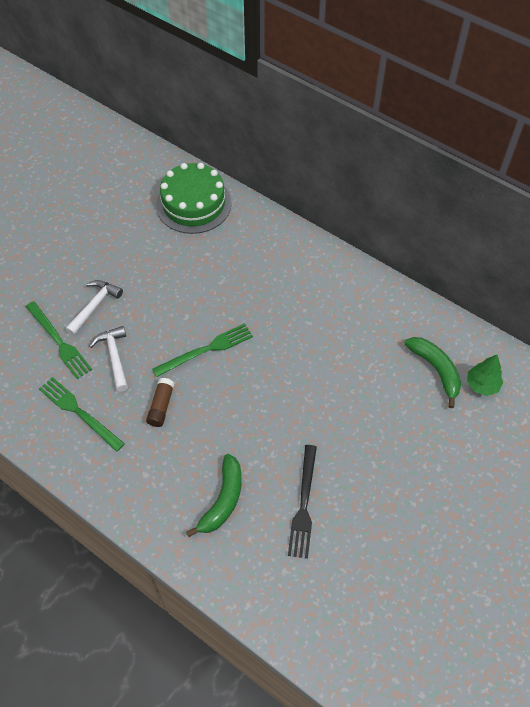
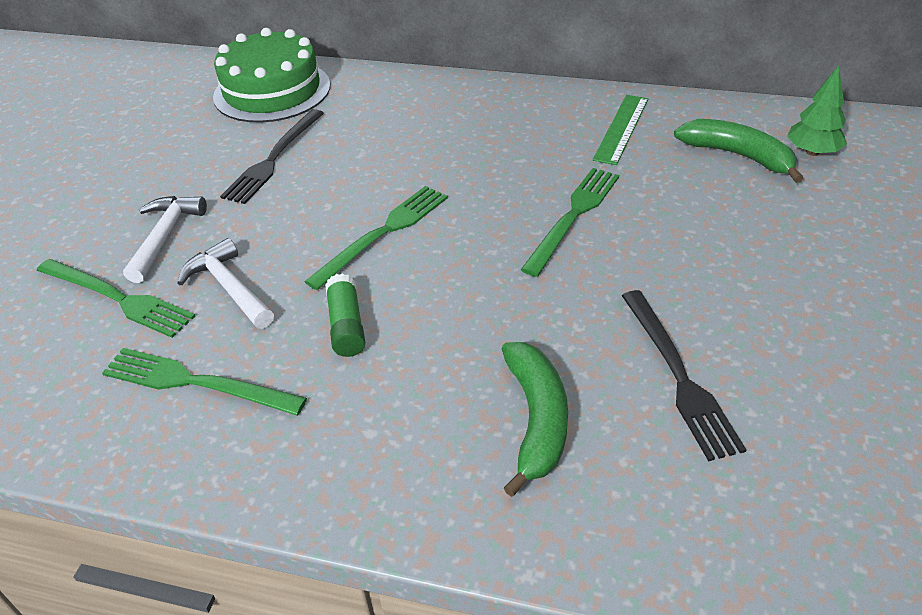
camera: 20 degrees left, 15 degrees down
(161, 406) = (346, 325): brown glue stick -> green glue stick
(172, 266) = (274, 159): none -> black fork
(313, 379) = (573, 216): none -> green fork
(381, 320) = (621, 129): none -> green ruler

